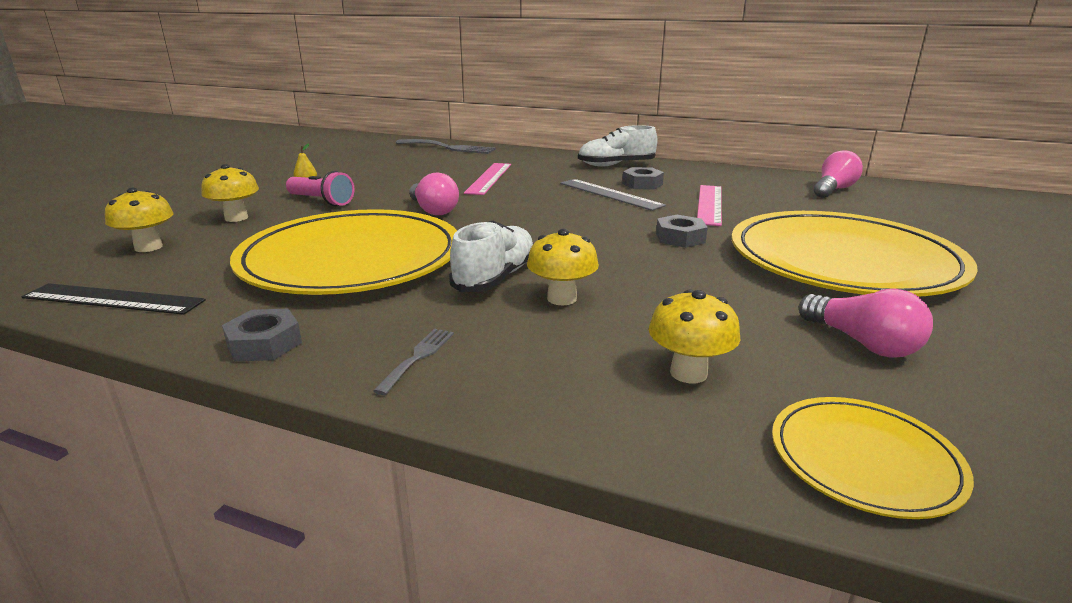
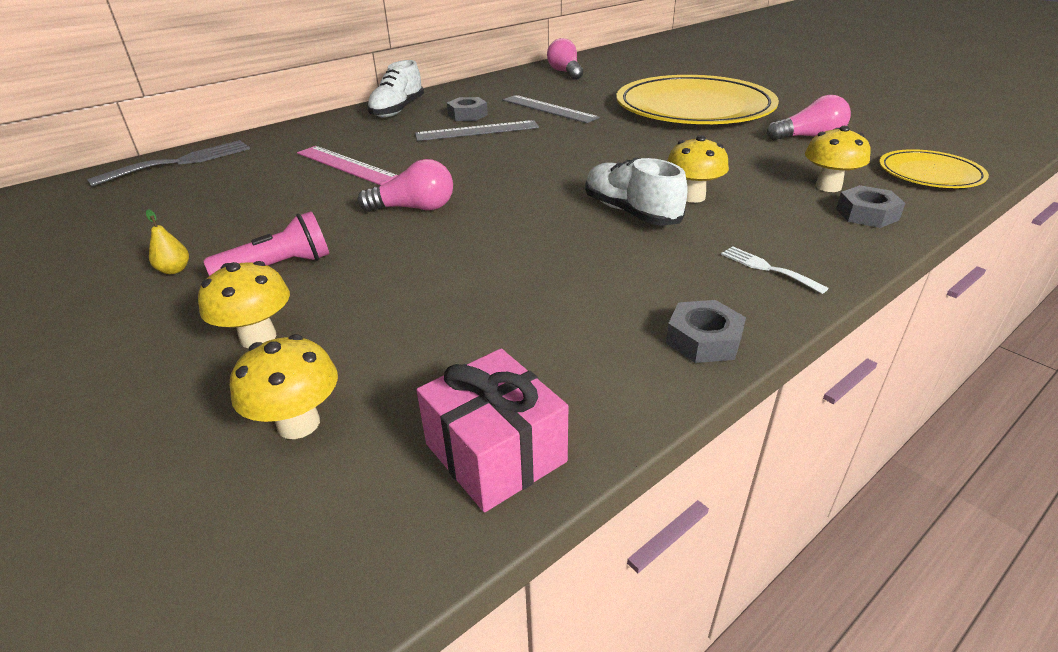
camera: 60 degrees left, 10 degrees up
(113, 299) = (495, 452): black ruler -> pink gift
(352, 259) = (518, 271): yellow plate -> none
(418, 357) = (767, 268): grey fork -> white fork
(680, 238) = (609, 134): grey nut -> grey nut (867, 214)
(709, 204) = (548, 109): pink ruler -> grey ruler

